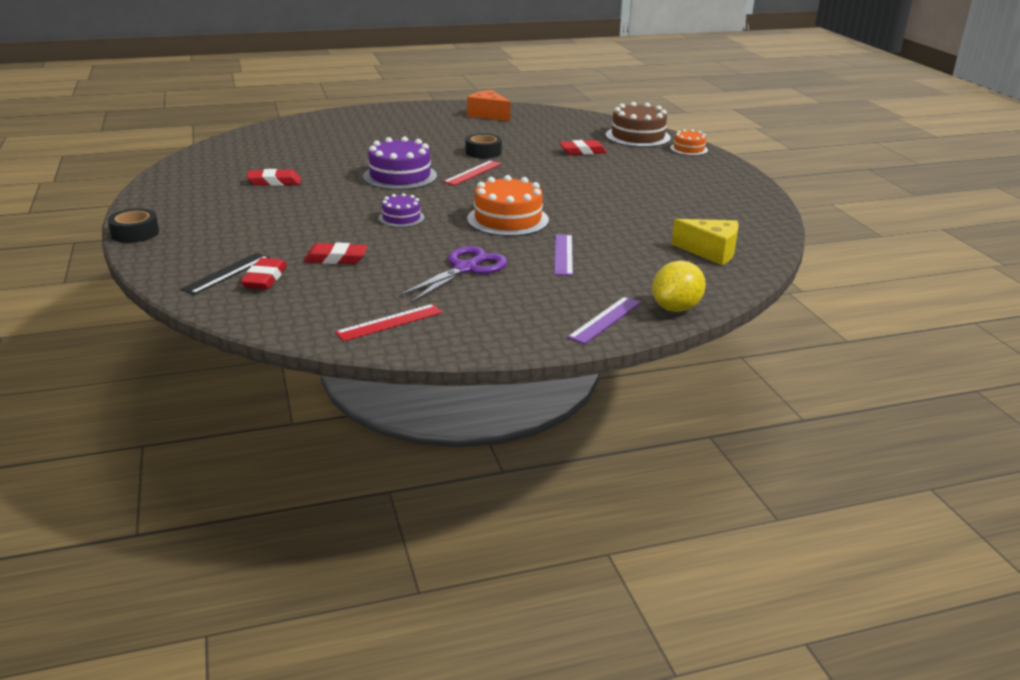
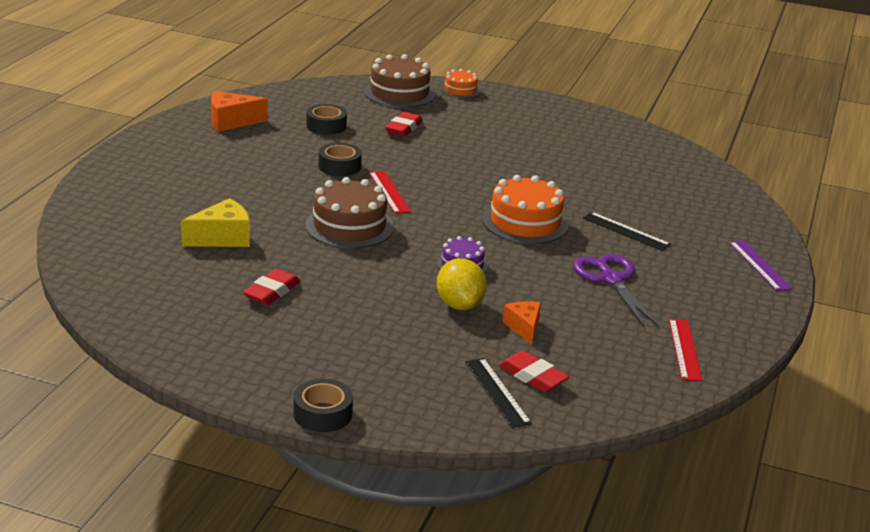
camera: 55 degrees left, 0 degrees up
(336, 259) = (524, 328): red eraser -> orange cheese
(400, 176) = (349, 226): purple cake -> brown cake
(536, 134) = (326, 126): none -> black tape
(563, 254) = (626, 231): purple ruler -> black ruler
(676, 308) = (764, 233): yellow lemon -> yellow lemon (459, 305)
(710, 252) = (681, 179): yellow cheese -> yellow cheese (222, 238)

